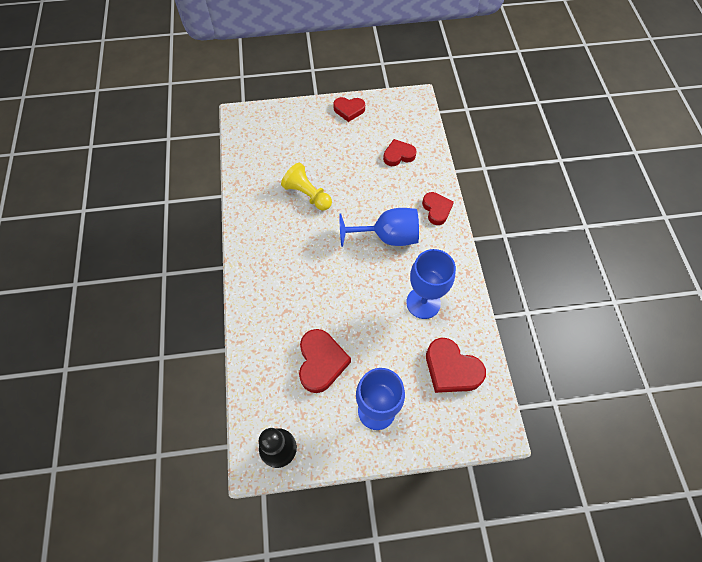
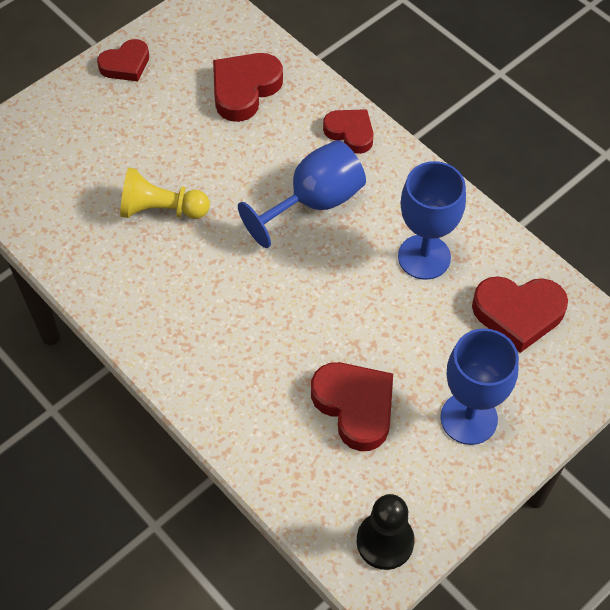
camera: 35 degrees left, 5 degrees down
(398, 155) = (244, 89): red heart -> red heart, size x1.52

